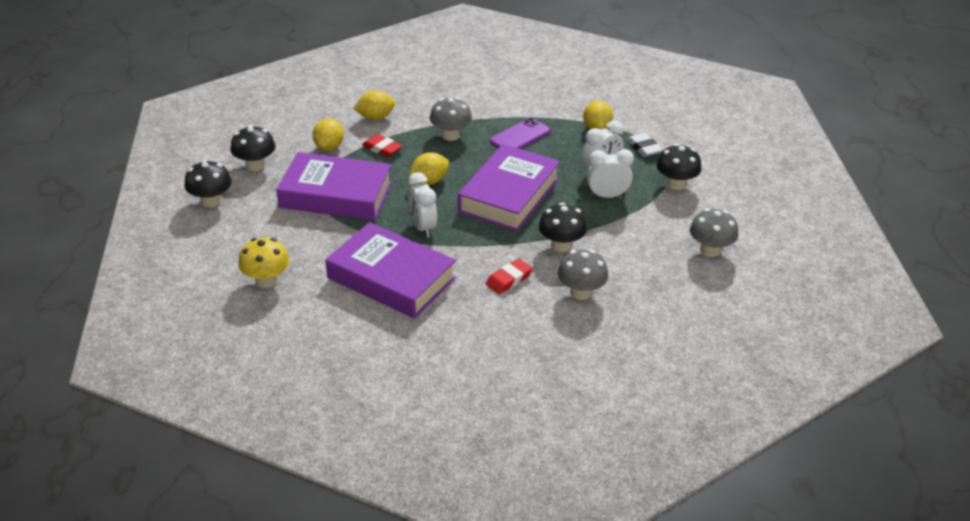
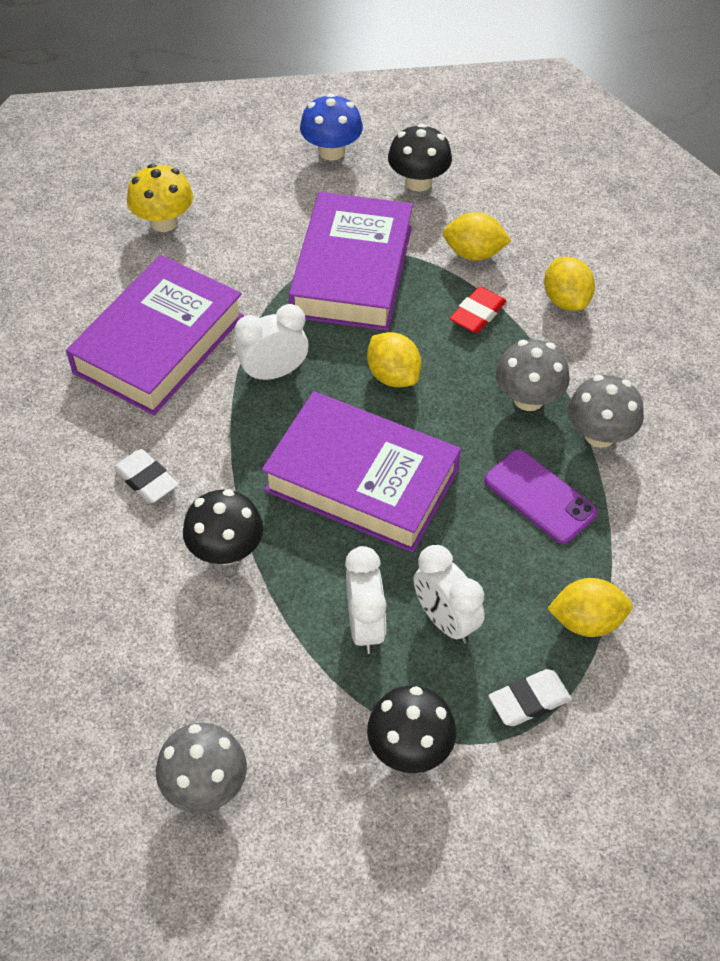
camera: 90 degrees right, 15 degrees up
(211, 201) = (331, 151): black mushroom -> blue mushroom
(509, 279) = (146, 480): red eraser -> white eraser
(581, 292) = (108, 573): grey mushroom -> grey mushroom (600, 434)

